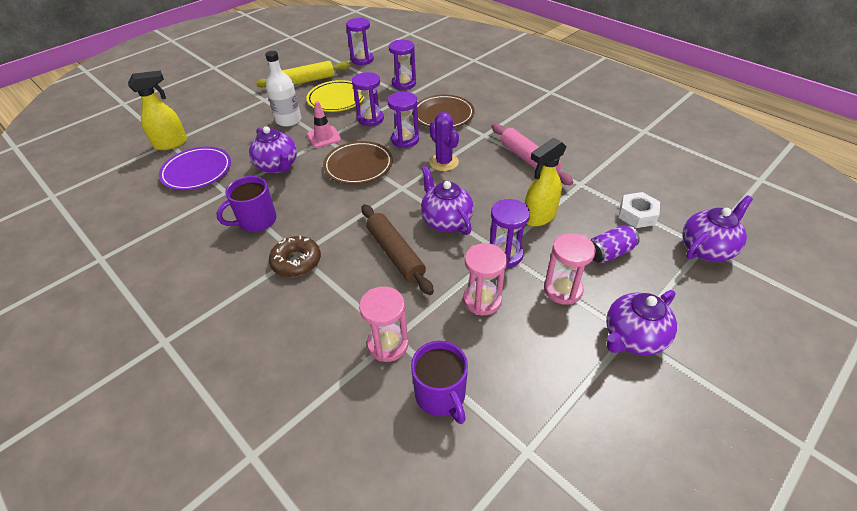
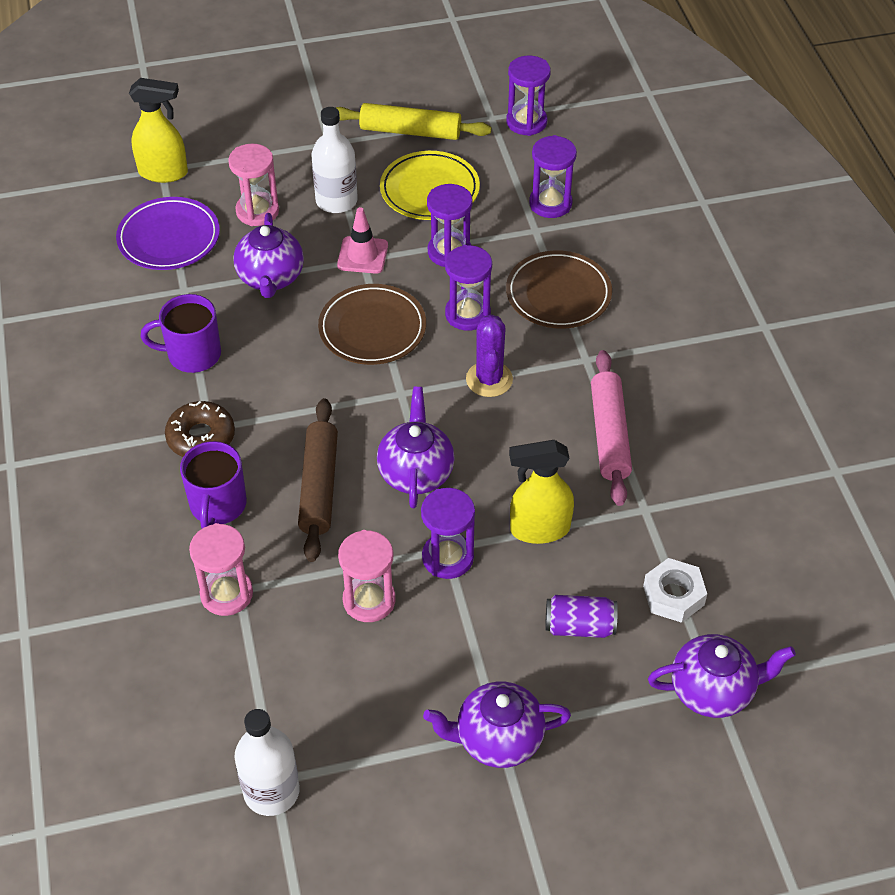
camera: 30 degrees right, 5 degrees up
(441, 395) = (237, 679): purple mug -> purple mug (218, 505)
(532, 461) = (271, 791): none -> white bottle
(563, 290) = (473, 640): pink hourglass -> pink hourglass (257, 211)

